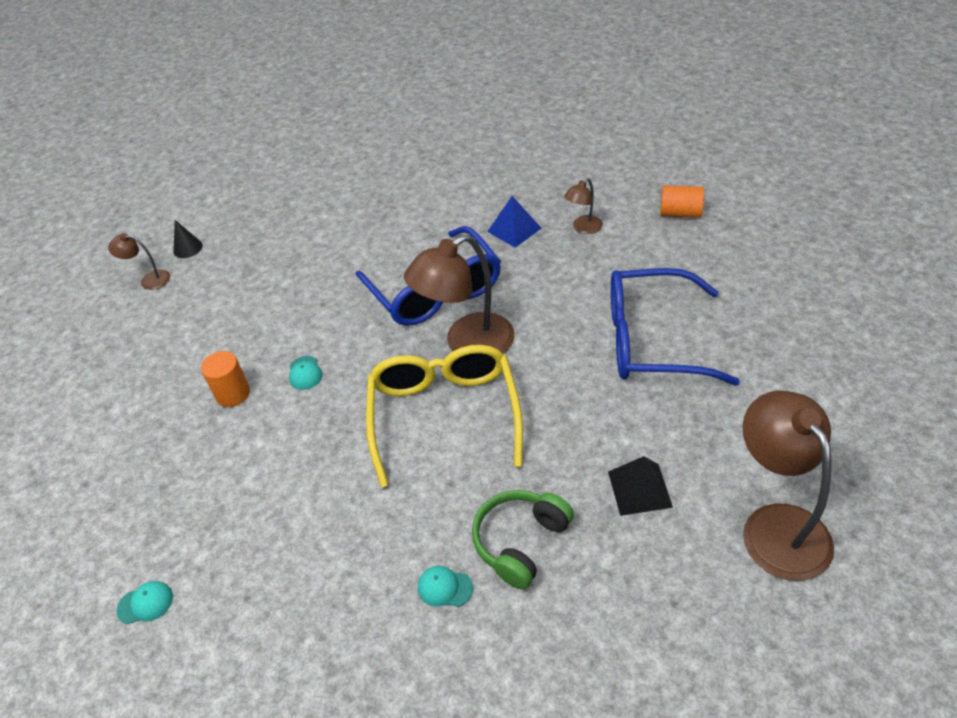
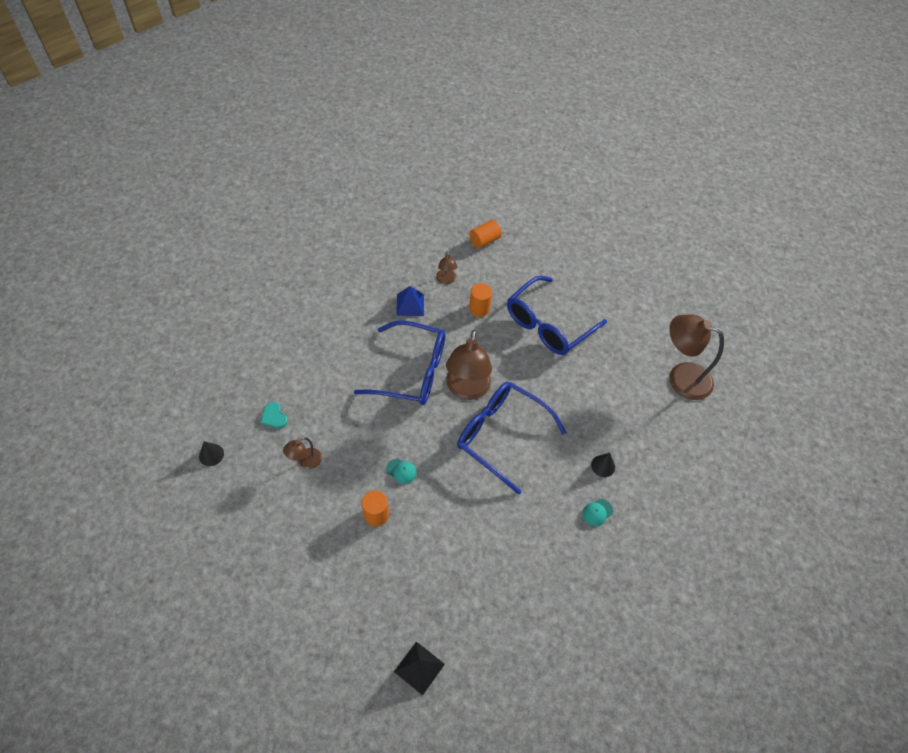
camera: 55 degrees left, 10 degrees up
(145, 603) = (480, 646): turquoise cap -> none
(149, 280) = (215, 494): brown lamp -> brown lamp (305, 461)
(269, 250) = (274, 417): none -> turquoise heart
(444, 414) = (501, 435): yellow glasses -> blue glasses
(521, 542) = (603, 466): green headphones -> black cone
(586, 275) = (479, 308): none -> orange cylinder
(639, 489) = (620, 402): black pyramid -> black pyramid (419, 668)

